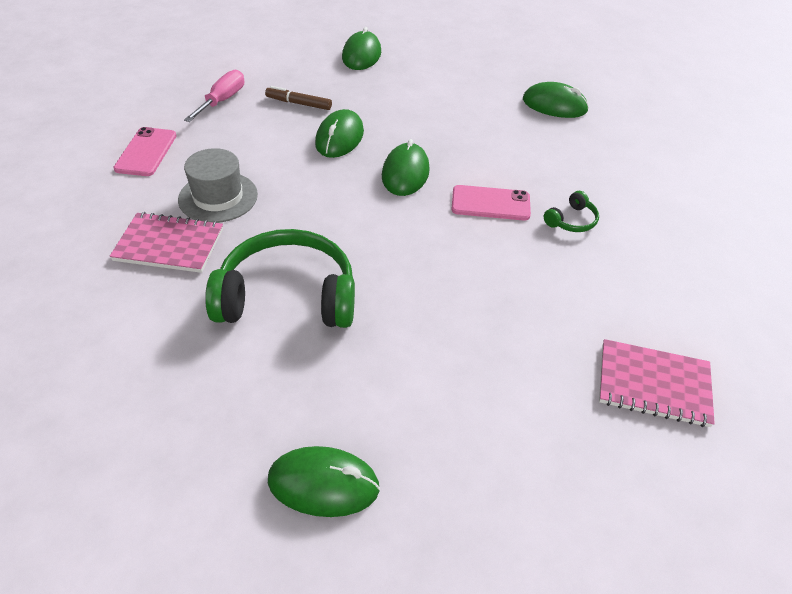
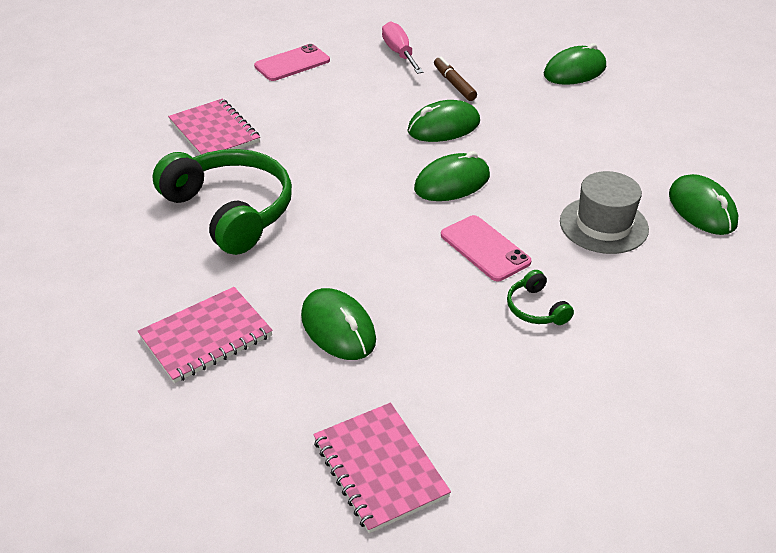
camera: 50 degrees right, 5 degrees down
(218, 197) = (290, 119): grey hat -> grey hat (603, 225)
(222, 100) = (399, 53): pink screwdriver -> pink screwdriver turned 90 degrees counterclockwise
(323, 484) = (76, 331): green mouse -> green mouse (338, 328)
(425, 399) = (206, 336): none -> pink notebook
(571, 220) = (536, 308): green headphones -> green headphones turned 60 degrees clockwise

